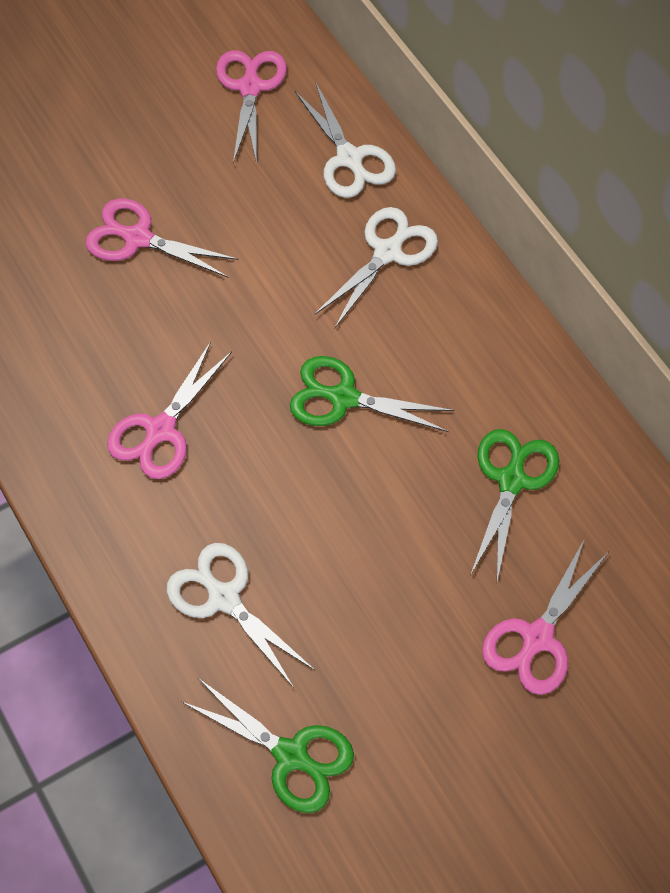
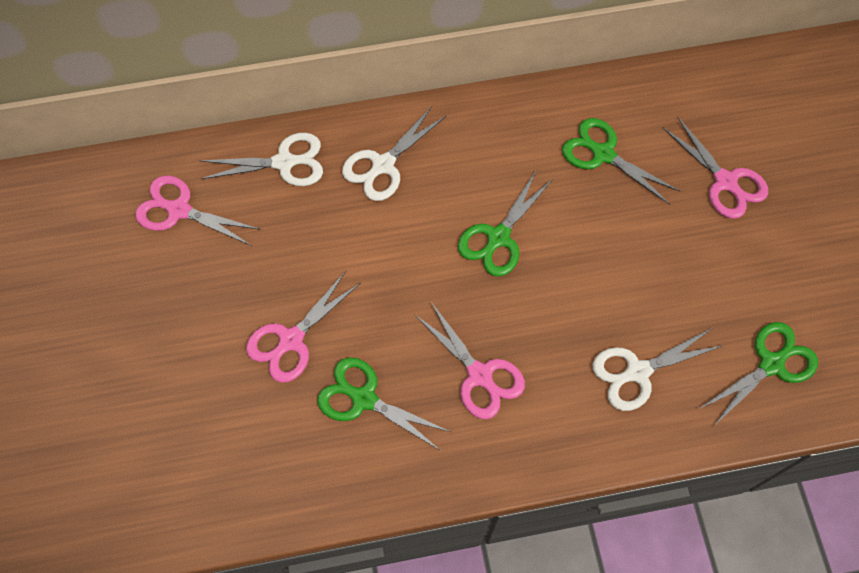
camera: 70 degrees left, 5 degrees up
(94, 326) = (363, 398): none -> green scissors
(388, 252) = (383, 165): white scissors -> white scissors turned 105 degrees counterclockwise

